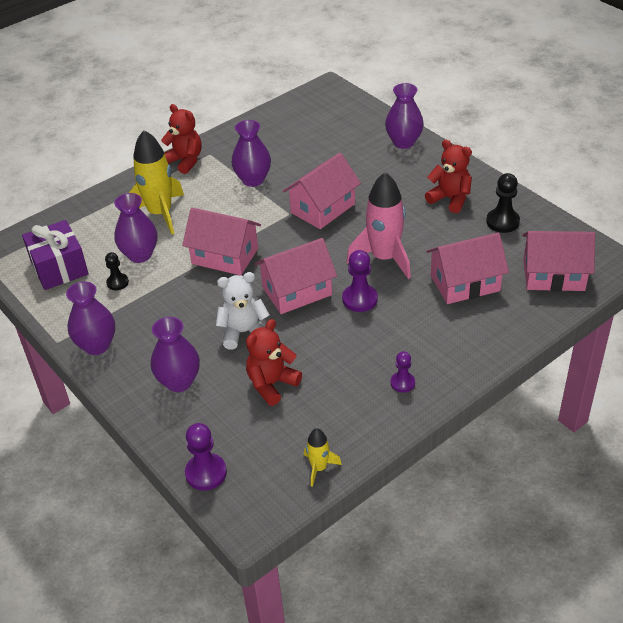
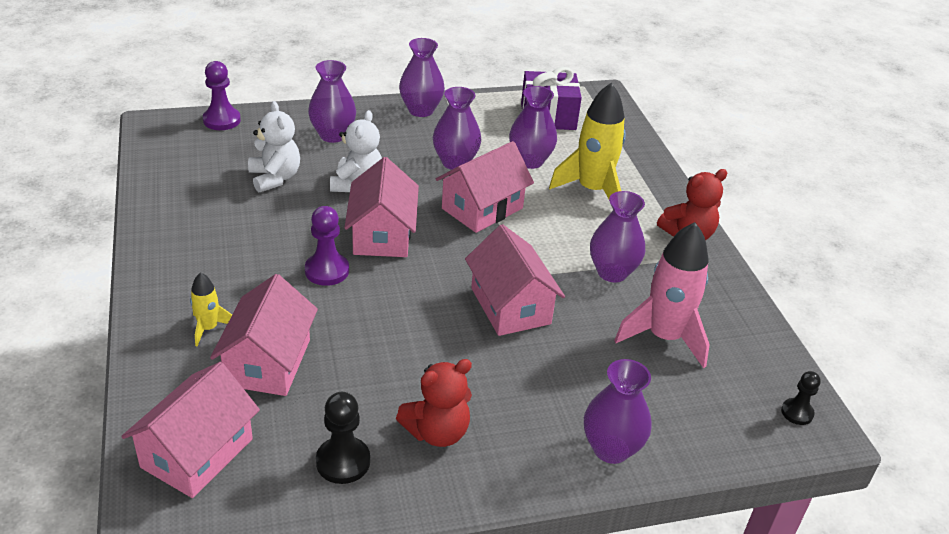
camera: 110 degrees right, 5 degrees down
(117, 282) = (497, 139): black pawn -> black pawn (797, 412)
(171, 292) = (455, 162): none -> purple vase
(272, 384) = (275, 178): red teddy bear -> white teddy bear
(319, 468) = (157, 170): yellow rocket -> yellow rocket (208, 328)
(384, 258) = (375, 317): pink rocket -> pink rocket (664, 337)
(402, 383) = (185, 250): purple pawn -> none

